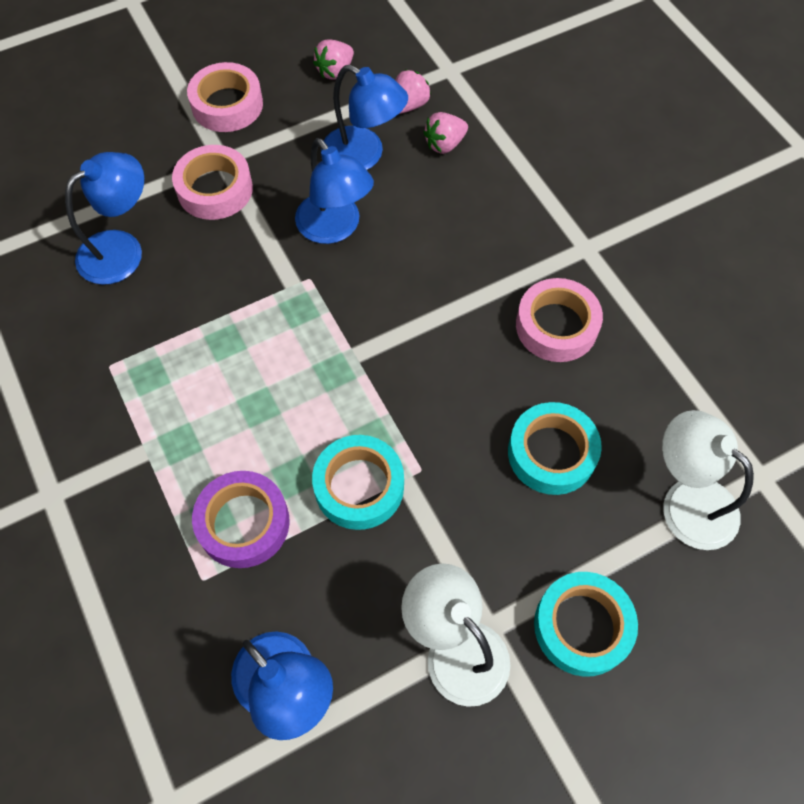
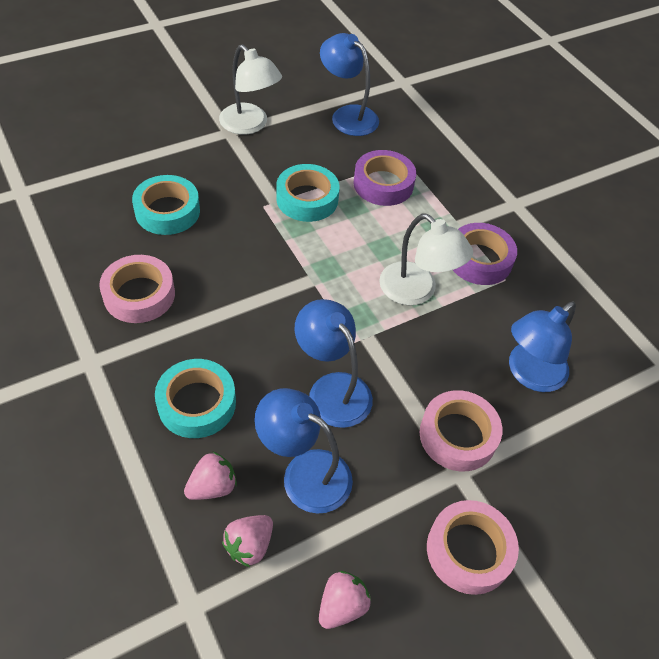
camera: 175 degrees right, 10 degrees down
(134, 393) = (479, 259): none -> purple tape
(582, 626) = (172, 130): turquoise tape -> turquoise tape (197, 403)
(687, 501) = (80, 181): white lamp -> white lamp (416, 291)

